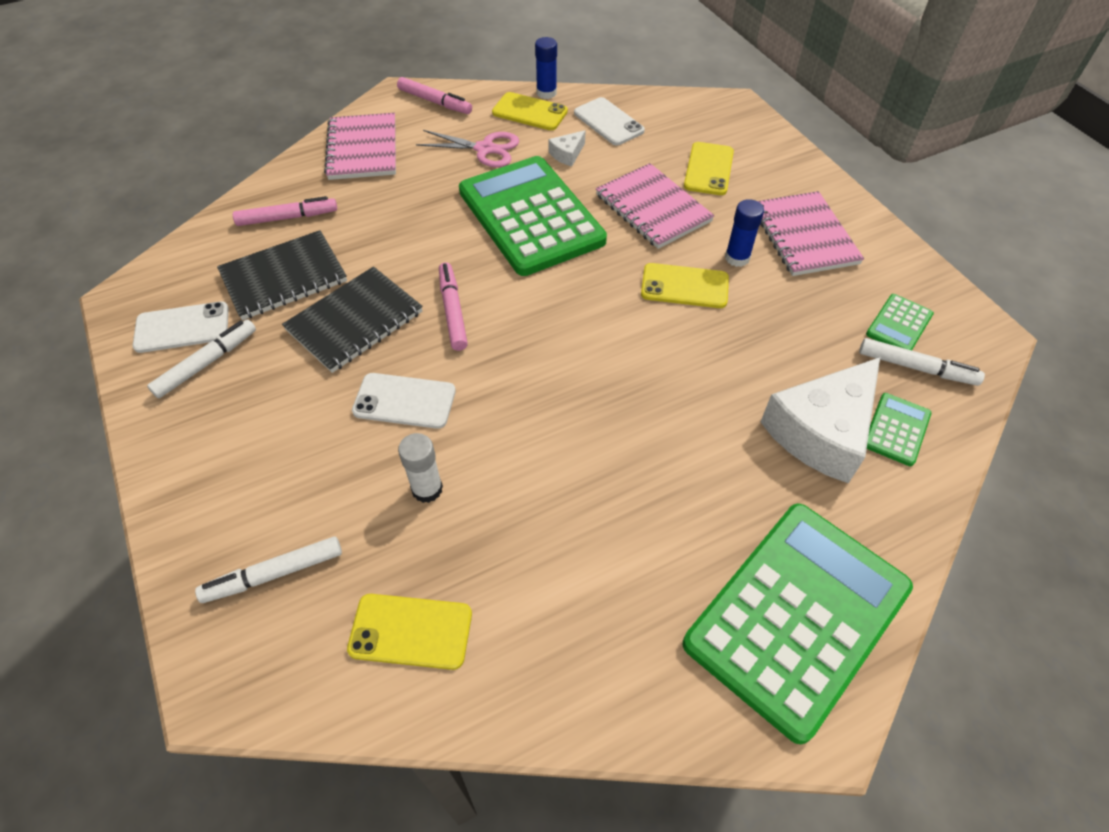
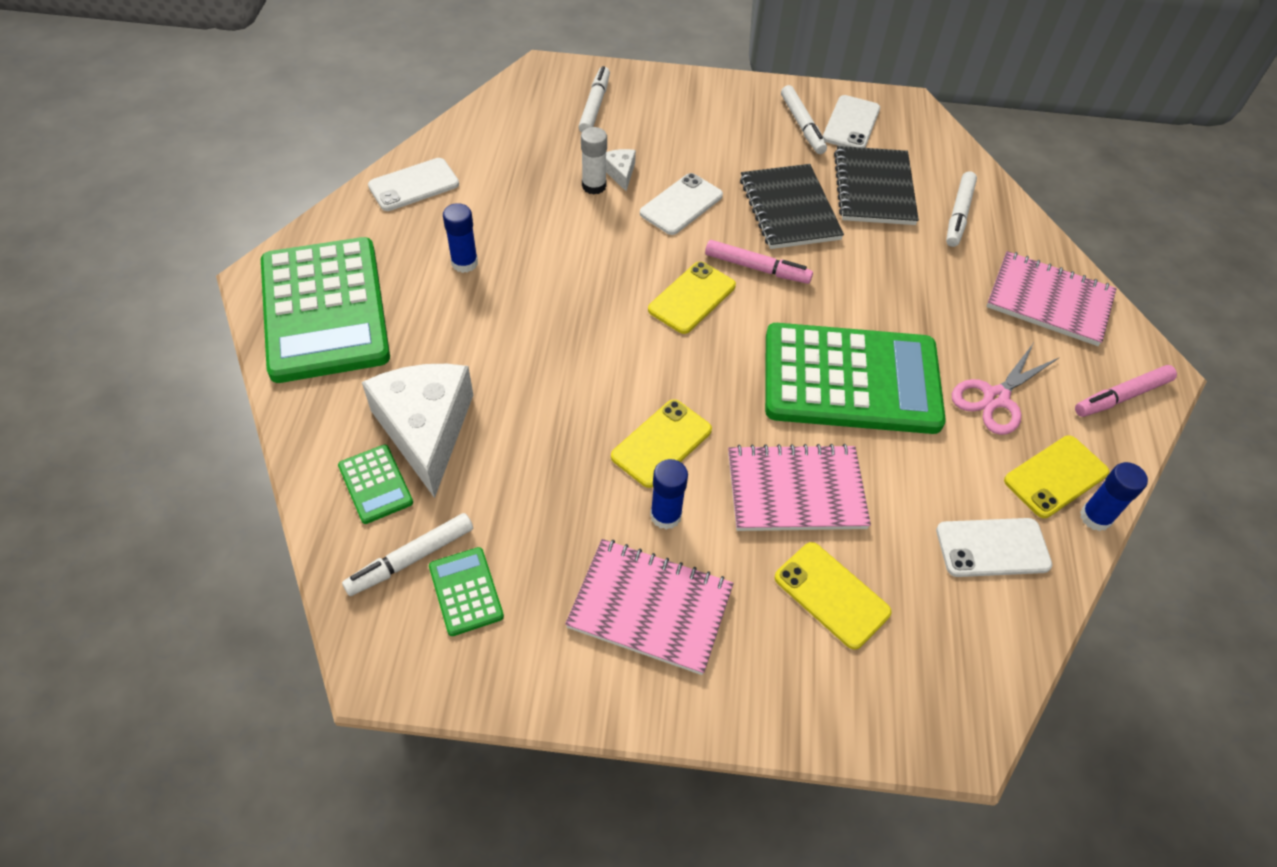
camera: 120 degrees right, 0 degrees up
(287, 218) = (958, 214): pink marker -> white marker
(411, 631) = (503, 142): yellow phone -> yellow phone (692, 298)
(556, 678) = (414, 185): none -> white phone
(567, 154) = (944, 467): white cheese -> white cheese (620, 172)
(628, 533) = (464, 263): none -> blue glue stick

